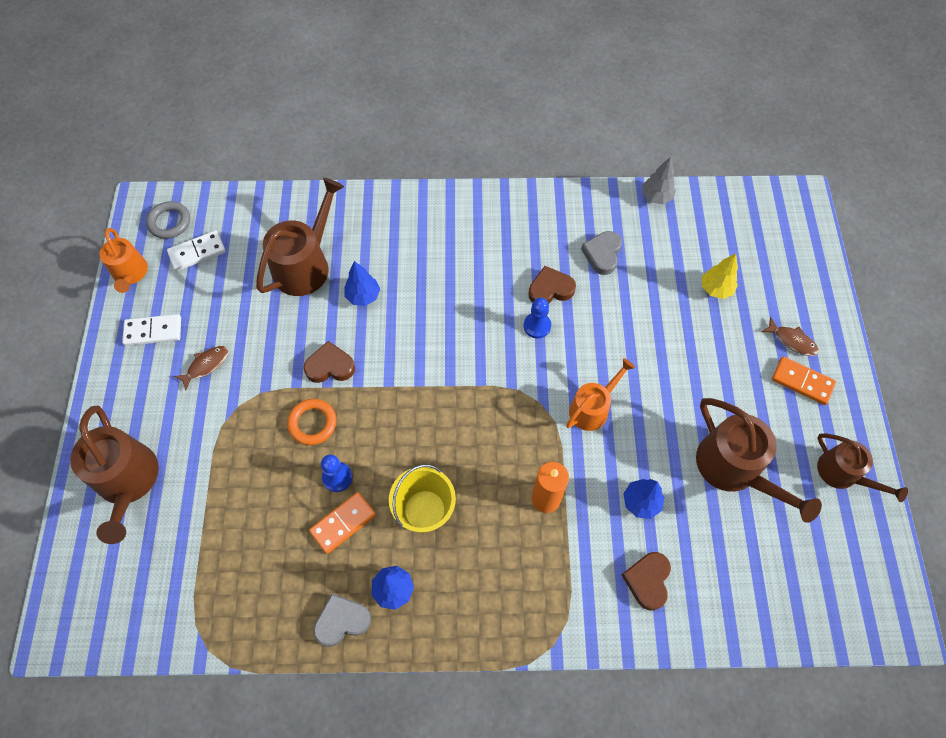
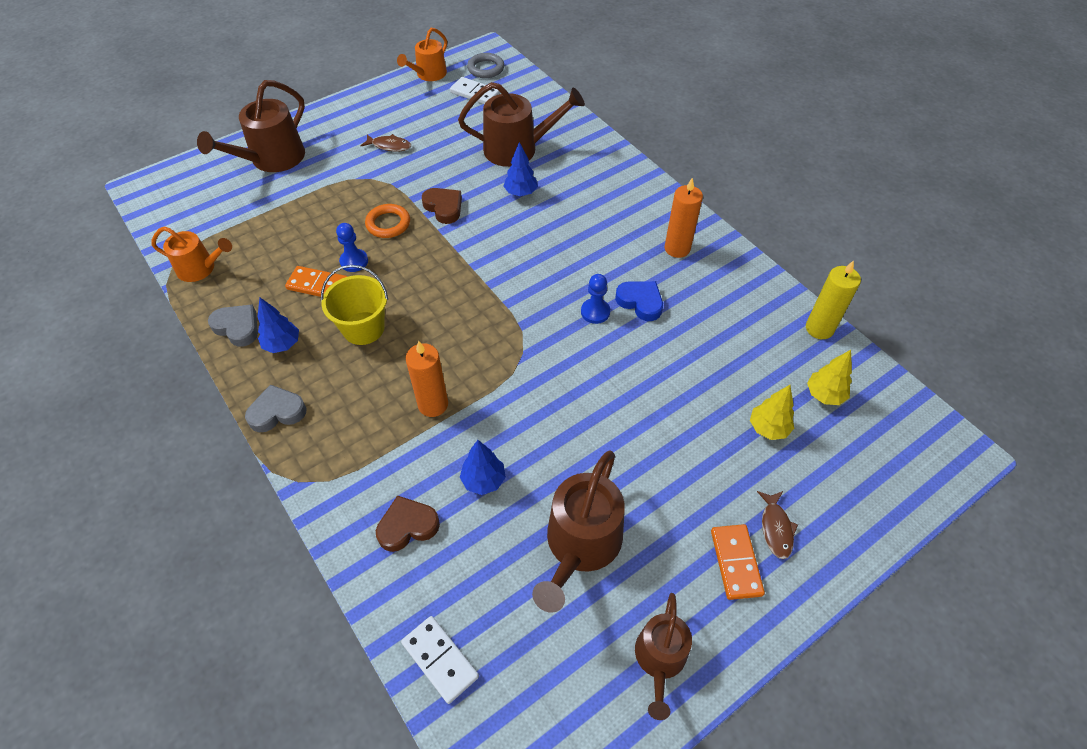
camera: 55 degrees right, 10 degrees down
(153, 331) = (394, 108): white domino -> white domino (440, 660)
(516, 228) = (677, 248): none -> orange candle
(550, 289) = (640, 302): brown heart -> blue heart
(592, 408) = (548, 393): orange watering can -> orange watering can (200, 268)
(602, 254) = (714, 320): grey heart -> grey heart (277, 412)
(656, 197) = (819, 328): grey tree -> yellow candle
(711, 237) = (824, 395): none -> yellow tree

